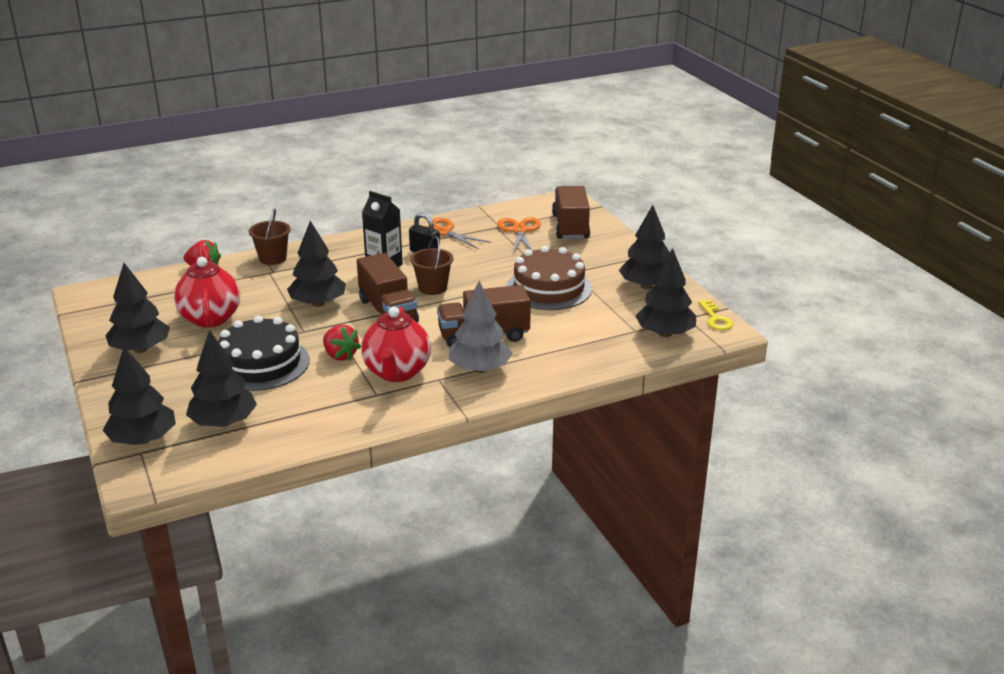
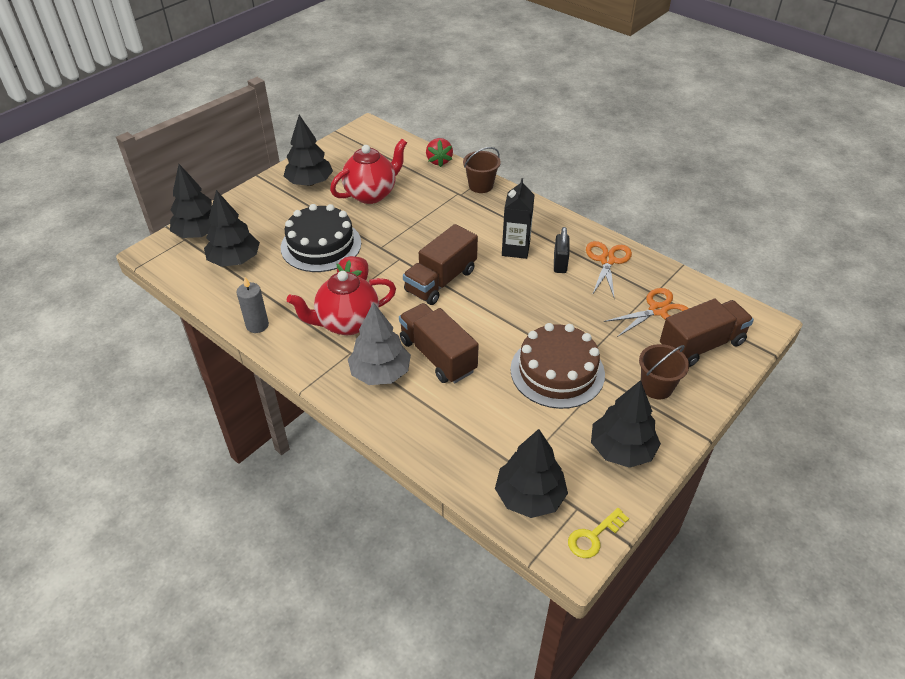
camera: 65 degrees right, 15 degrees up
(318, 303) = (427, 238): black tree -> none
(348, 425) = (257, 325): none -> grey candle
(432, 288) = (500, 292): brown bucket -> brown bucket (656, 387)

